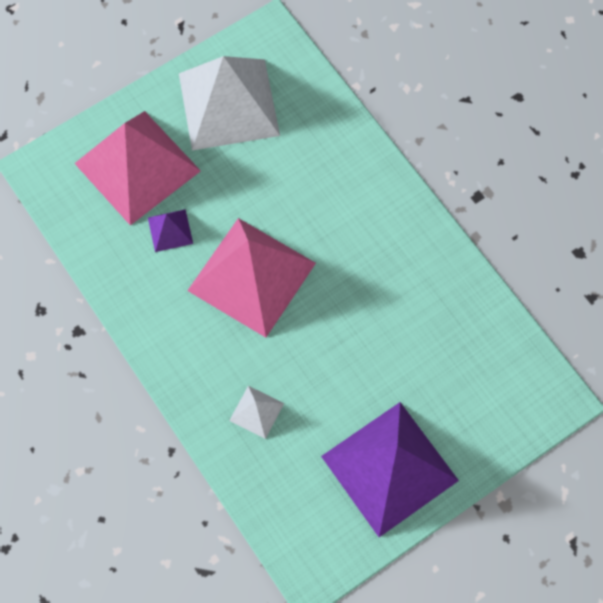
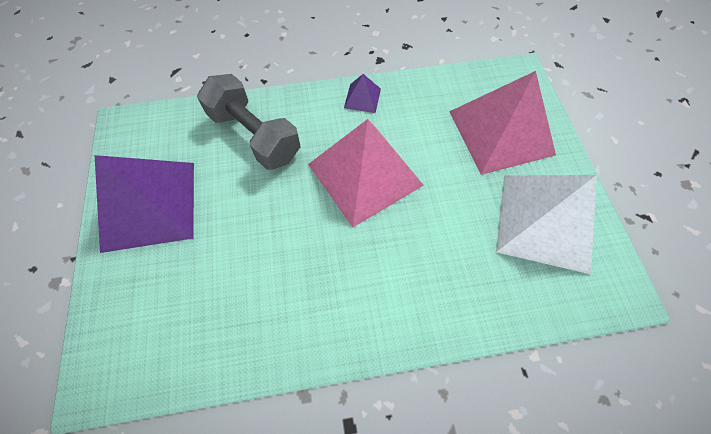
camera: 115 degrees right, 5 degrees down
(170, 230) = (433, 134): purple pyramid -> purple pyramid (362, 98)
(256, 412) = (255, 135): white pyramid -> grey dumbbell

